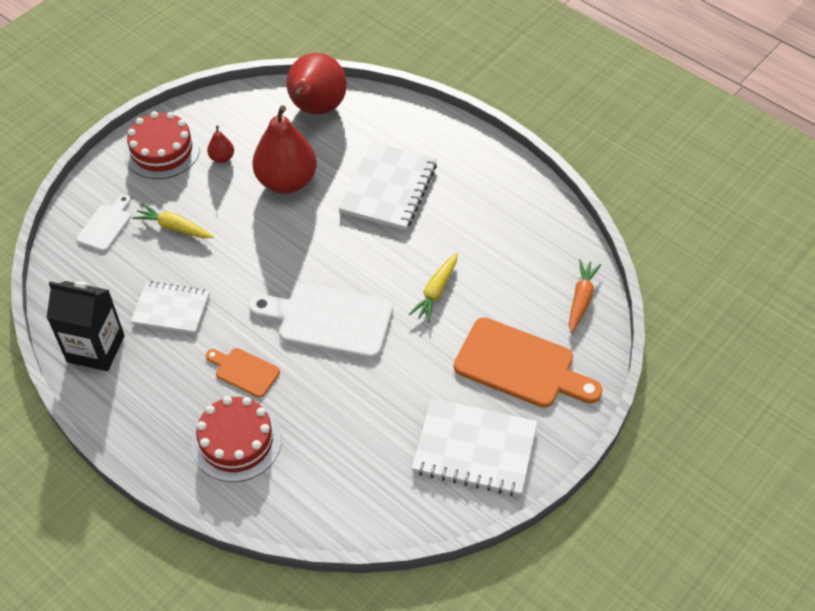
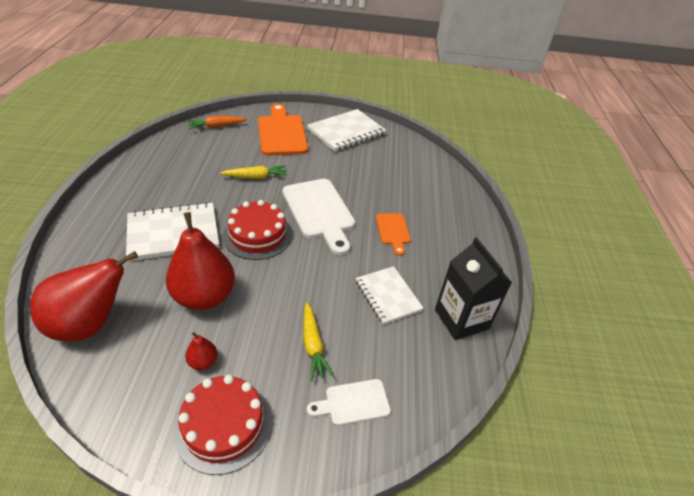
camera: 130 degrees left, 10 degrees down
(236, 441) = (437, 211): red cake -> red cake (257, 235)
(474, 449) = (346, 132): white notebook -> white notebook turned 75 degrees clockwise

